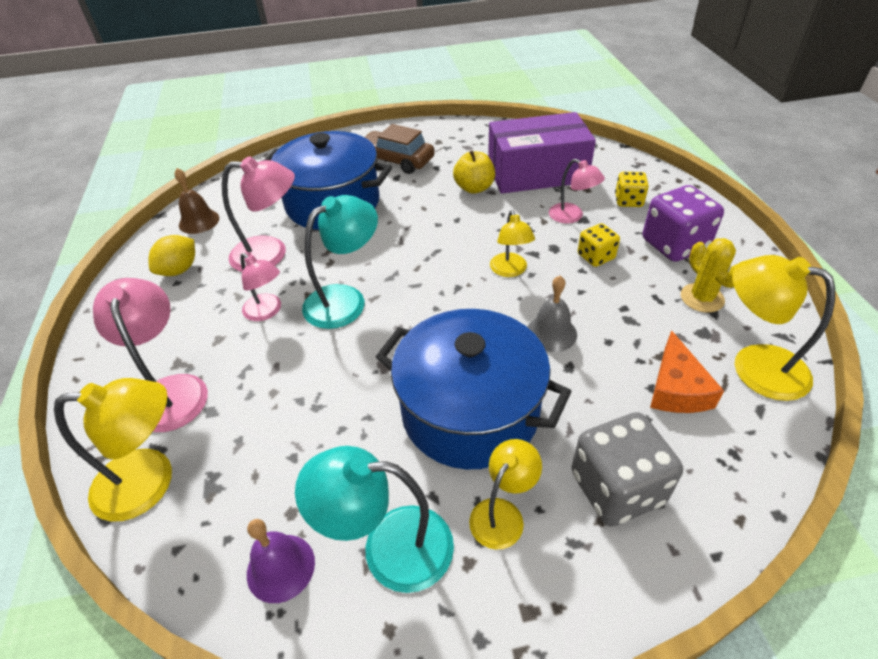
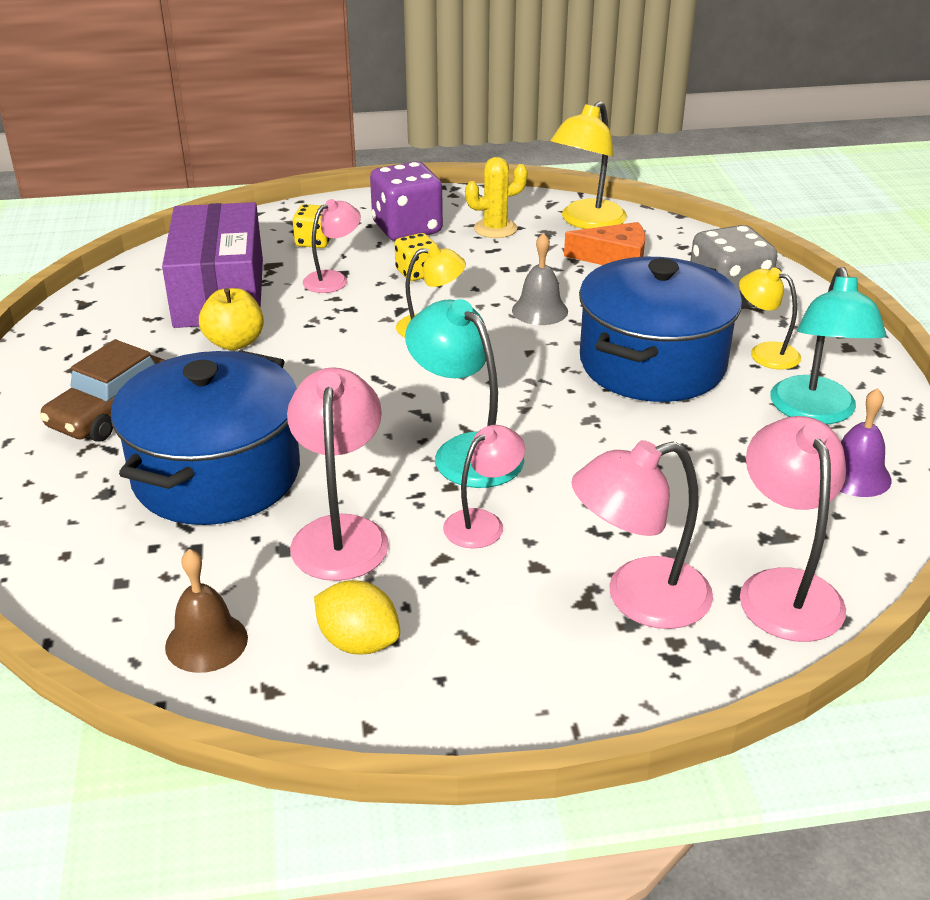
camera: 90 degrees left, 10 degrees down
(150, 481) = (784, 588): yellow lamp -> pink lamp

